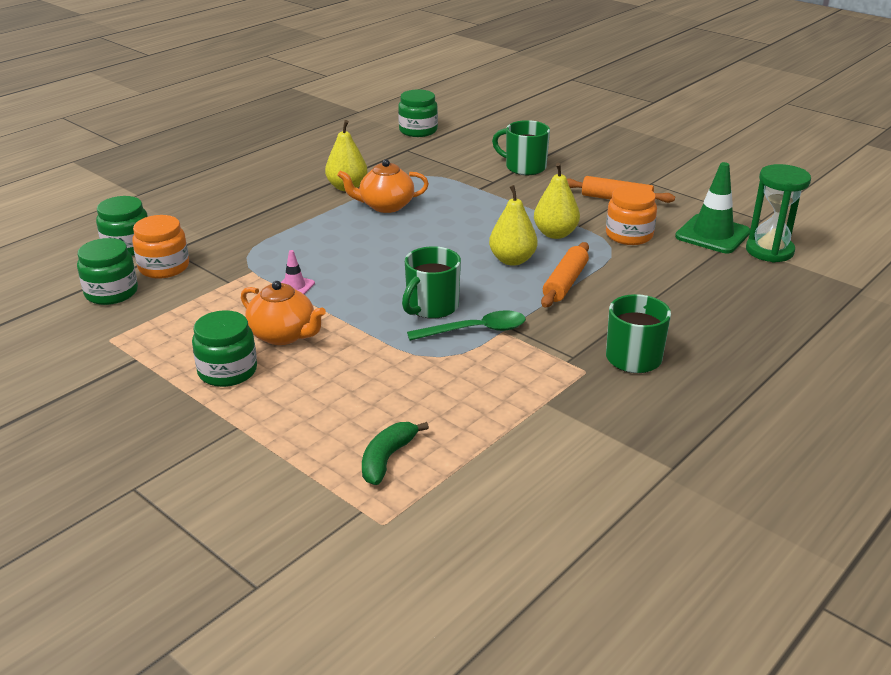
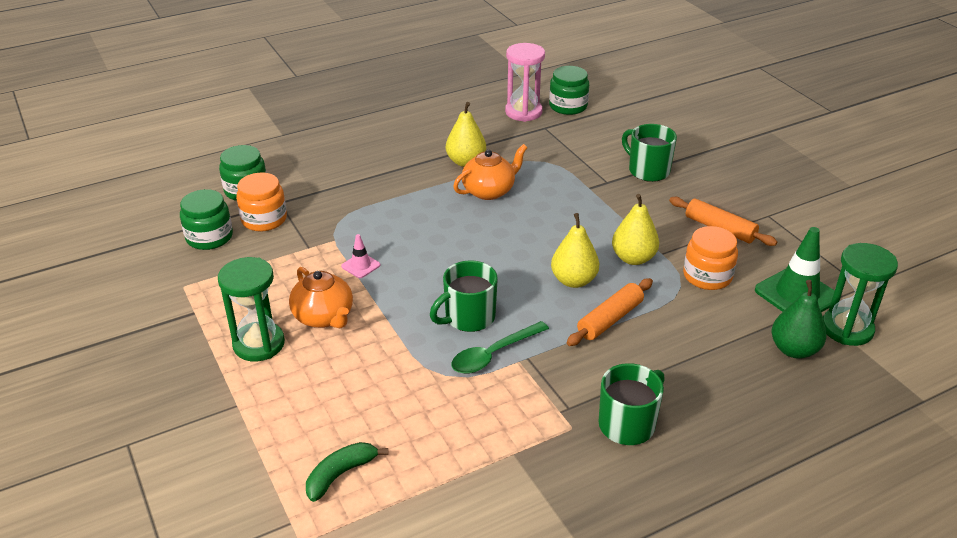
camera: 20 degrees right, 5 degrees up
(227, 371) = (259, 344): green jar -> green hourglass
(378, 141) = (523, 112): none -> pink hourglass
(385, 206) = (489, 191): orange teapot -> orange teapot turned 135 degrees clockwise
(475, 330) = (494, 354): green spoon -> green spoon turned 135 degrees clockwise
(737, 274) = (794, 350): none -> green pear

